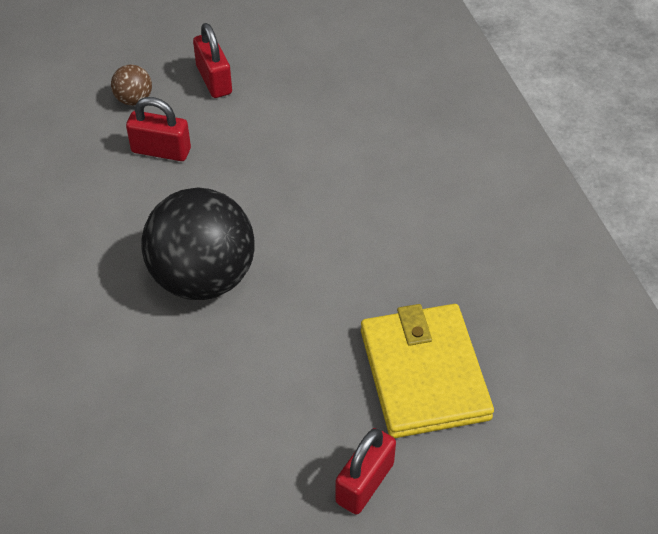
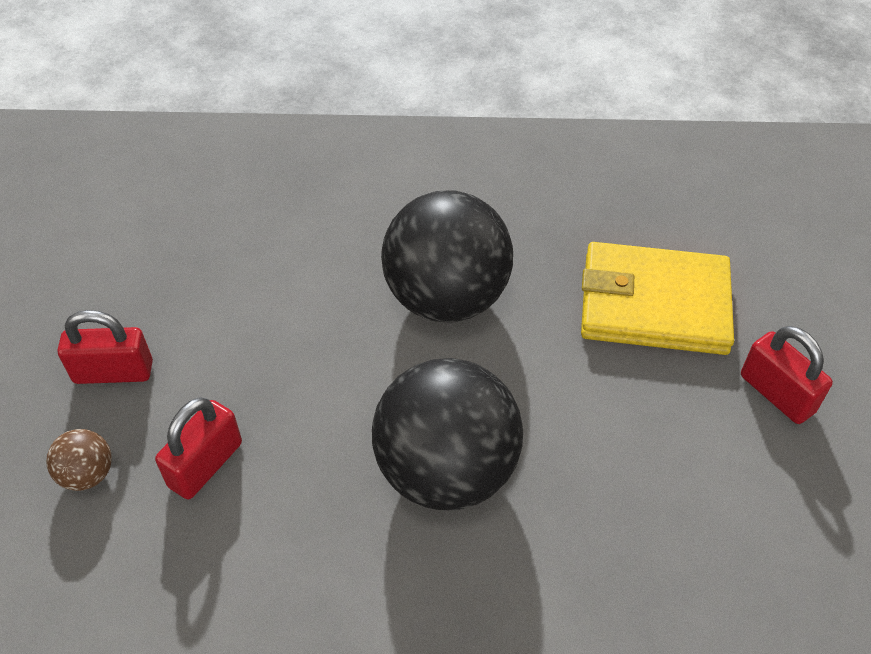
camera: 70 degrees left, 0 degrees up
(362, 233) = (446, 298): none -> black ball

